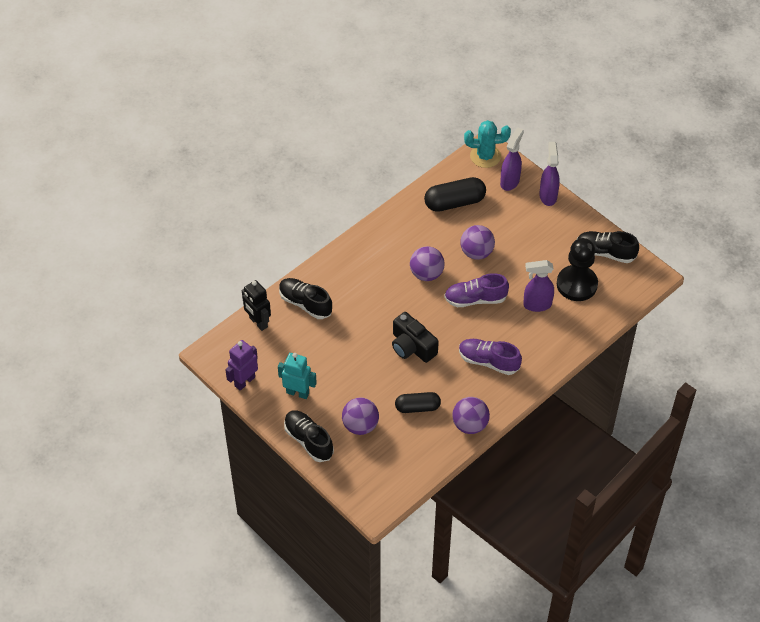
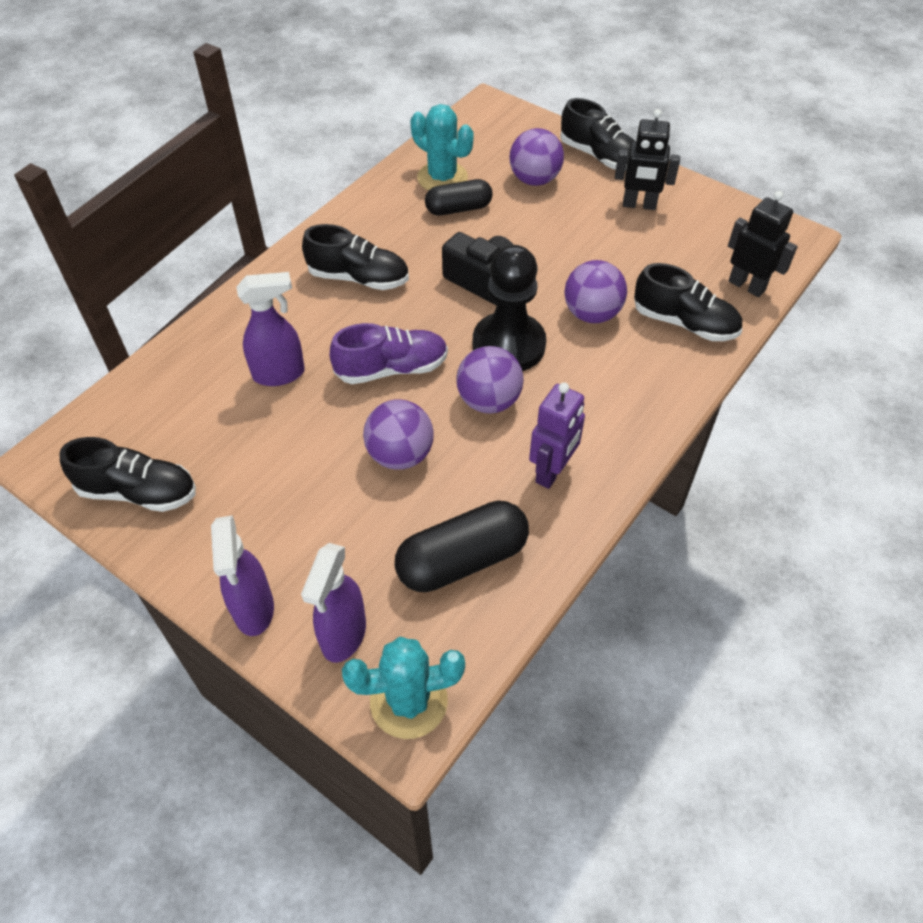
camera: 170 degrees right, 0 degrees up
(244, 381) = (723, 209): purple robot -> purple robot (552, 471)
(298, 392) = (639, 205): turquoise robot -> black robot
(423, 437) = (442, 178): none -> turquoise cactus
(470, 425) = (378, 198): purple ball -> purple ball (591, 314)
(488, 361) = (358, 278): purple shoe -> black shoe
(576, 284) = (203, 420): black pawn -> black pawn (508, 345)

